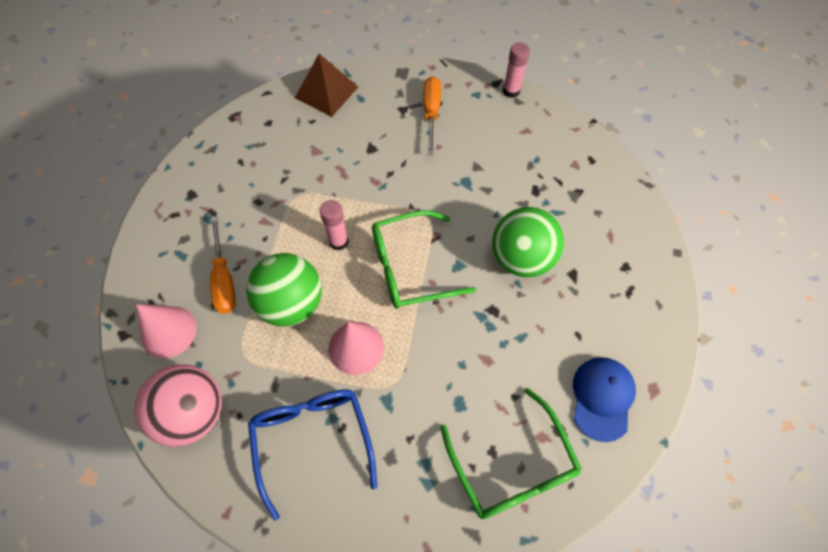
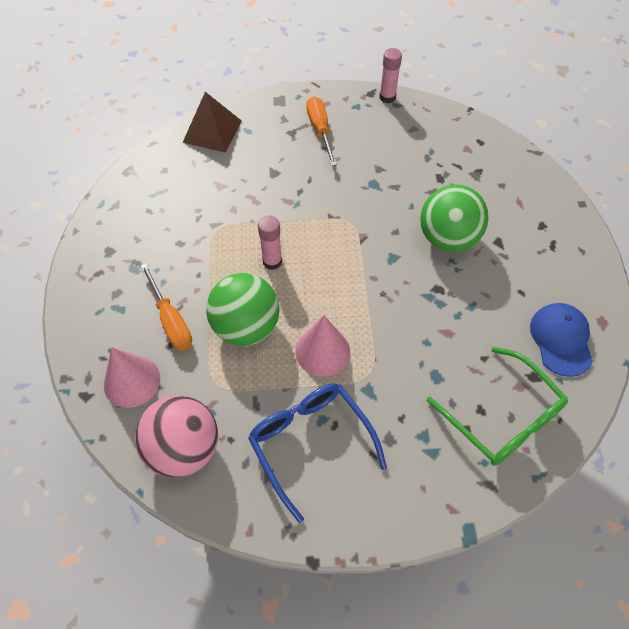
camera: 15 degrees left, 5 degrees down
(410, 267) = (349, 269): green glasses -> none

